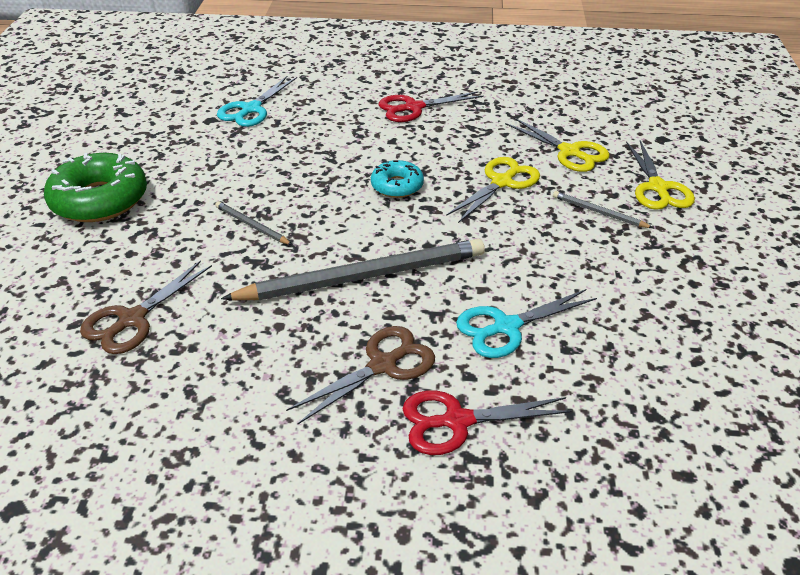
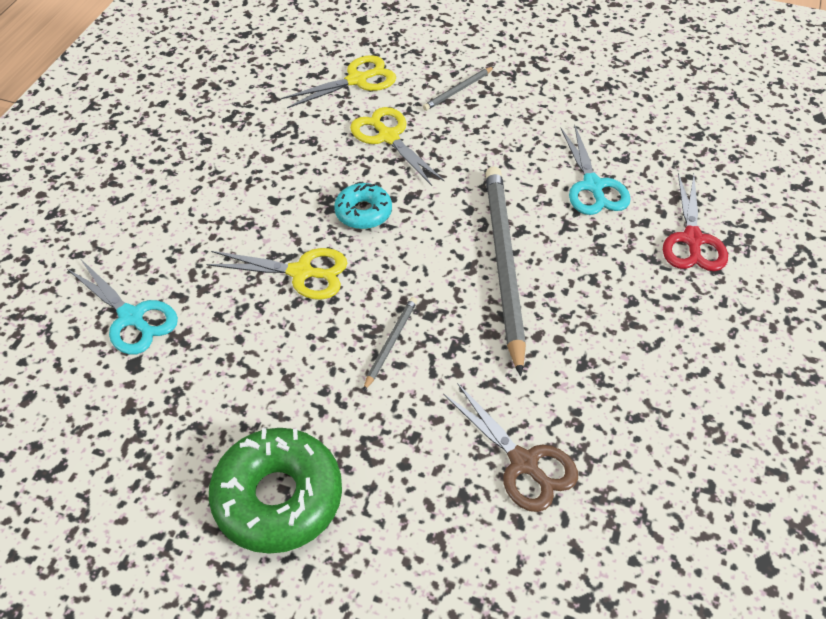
camera: 75 degrees left, 10 degrees up
(252, 225) = (390, 343): grey pencil -> grey pencil turned 150 degrees clockwise
(383, 365) = (624, 272): brown scissors -> none
(413, 108) = (214, 168): red scissors -> none
(657, 188) = (435, 46): yellow scissors -> yellow scissors (301, 273)

